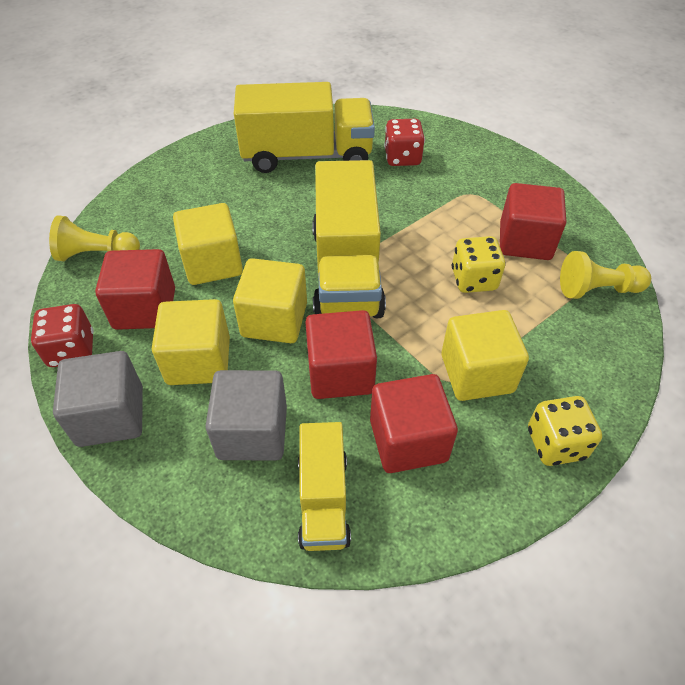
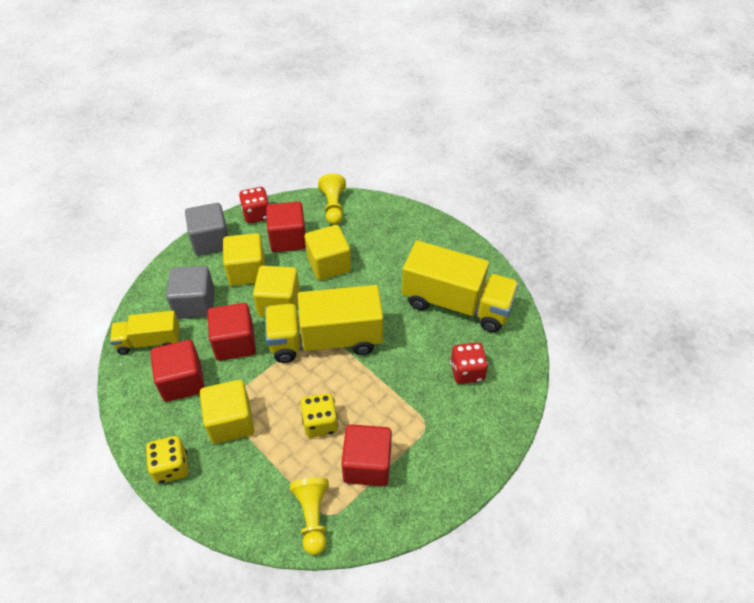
camera: 85 degrees right, 0 degrees up
(307, 155) = (456, 303): yellow truck -> yellow truck turned 60 degrees counterclockwise

